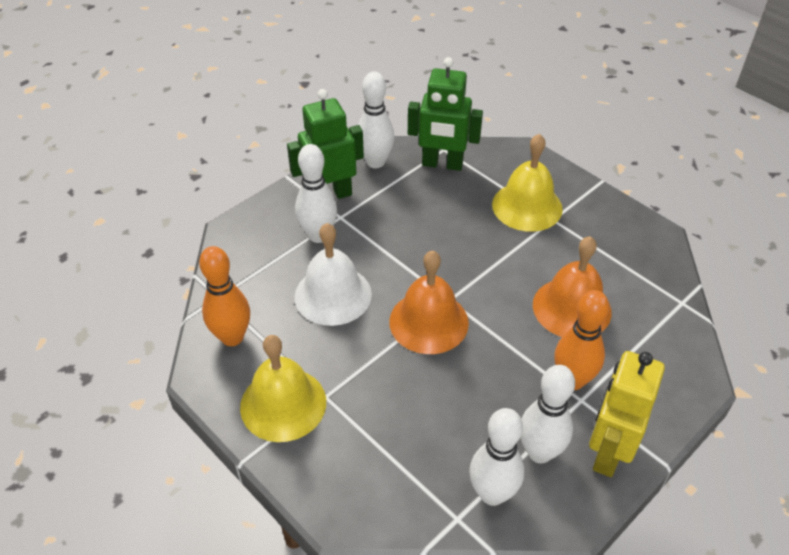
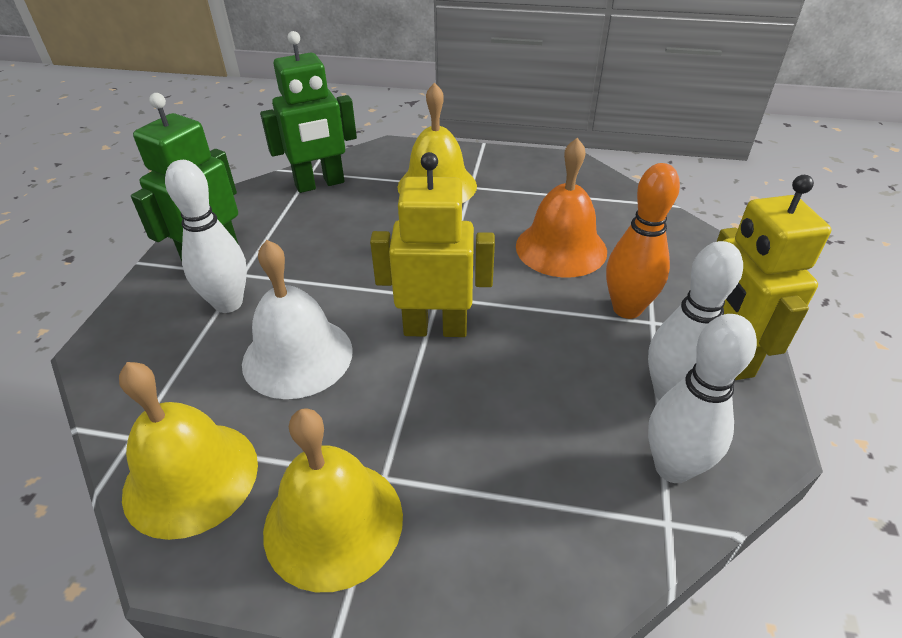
camera: 35 degrees left, 5 degrees down
(232, 337) = (191, 477): orange bowling pin -> yellow bell
(375, 162) = (243, 209): white bowling pin -> none
(428, 322) = (435, 328): orange bell -> yellow robot

